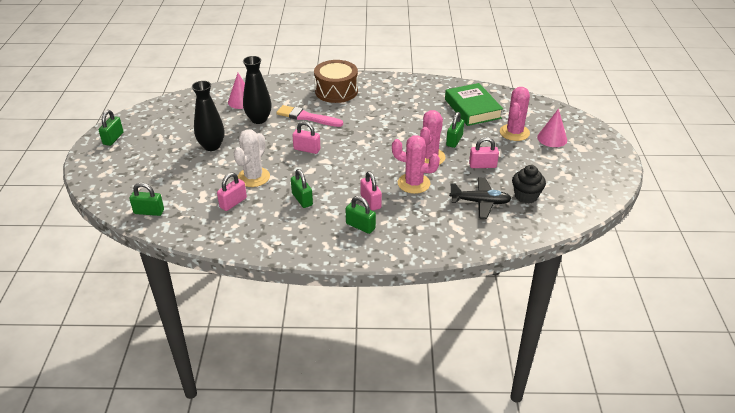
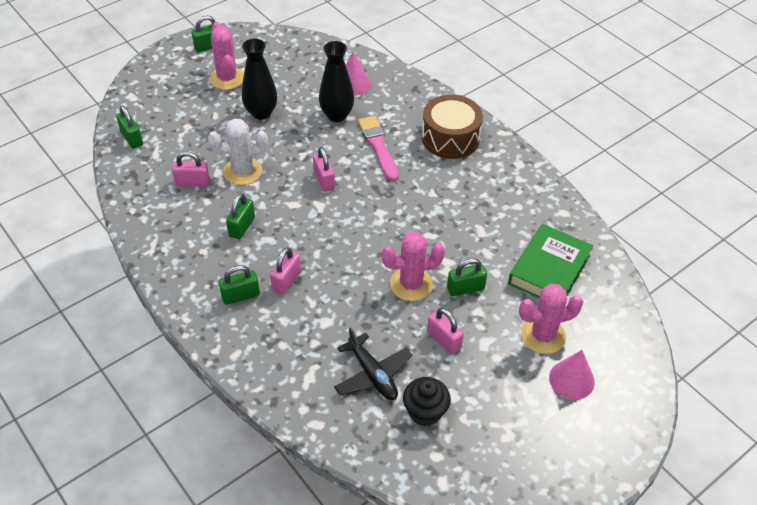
camera: 50 degrees right, 10 degrees up
(360, 226) = (240, 295): green padlock -> green padlock turned 75 degrees clockwise
(413, 183) = (350, 297): pink cactus -> pink cactus (227, 78)

